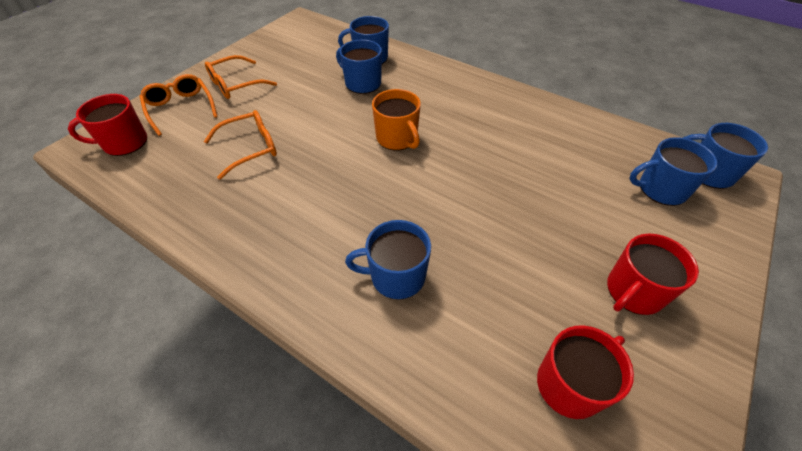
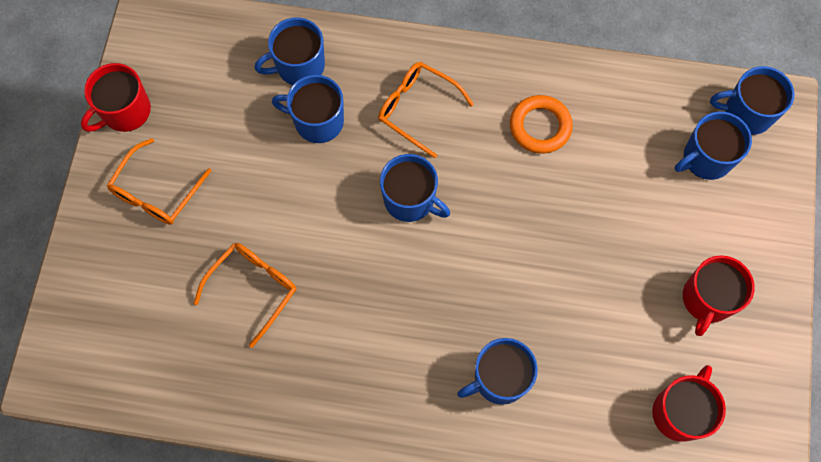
camera: 25 degrees left, 20 degrees up
(124, 143) = (97, 346): red mug -> red mug (125, 111)
(180, 108) = (118, 263): orange glasses -> orange glasses (417, 109)
(397, 138) = (410, 200): orange mug -> blue mug
(520, 130) = (540, 126): none -> orange ring

